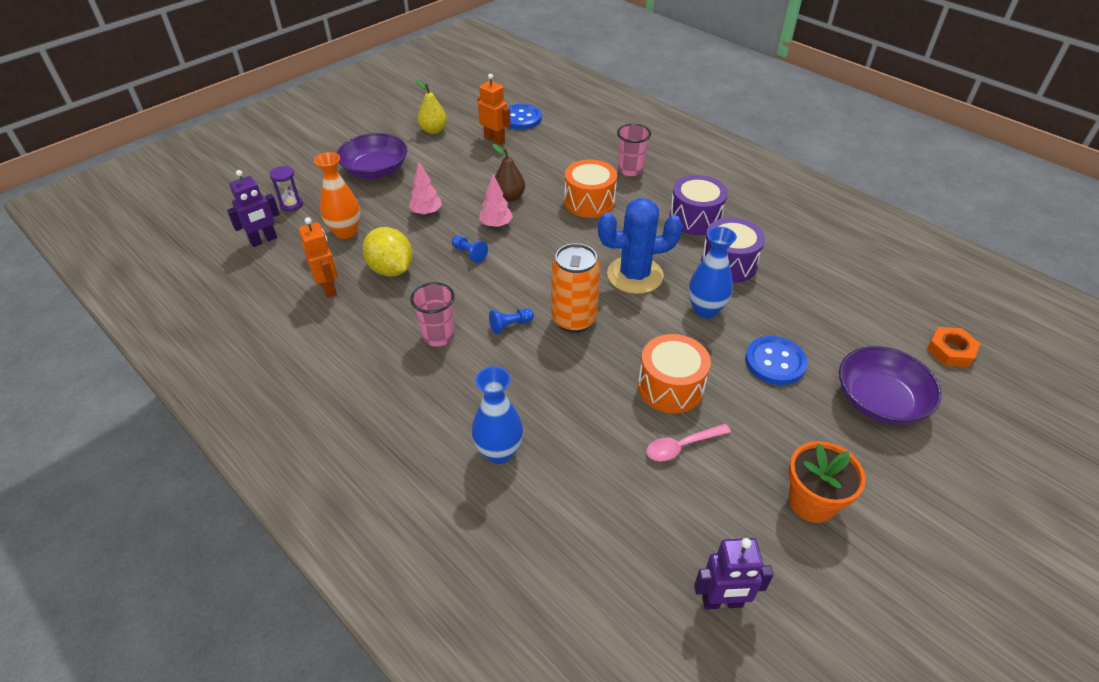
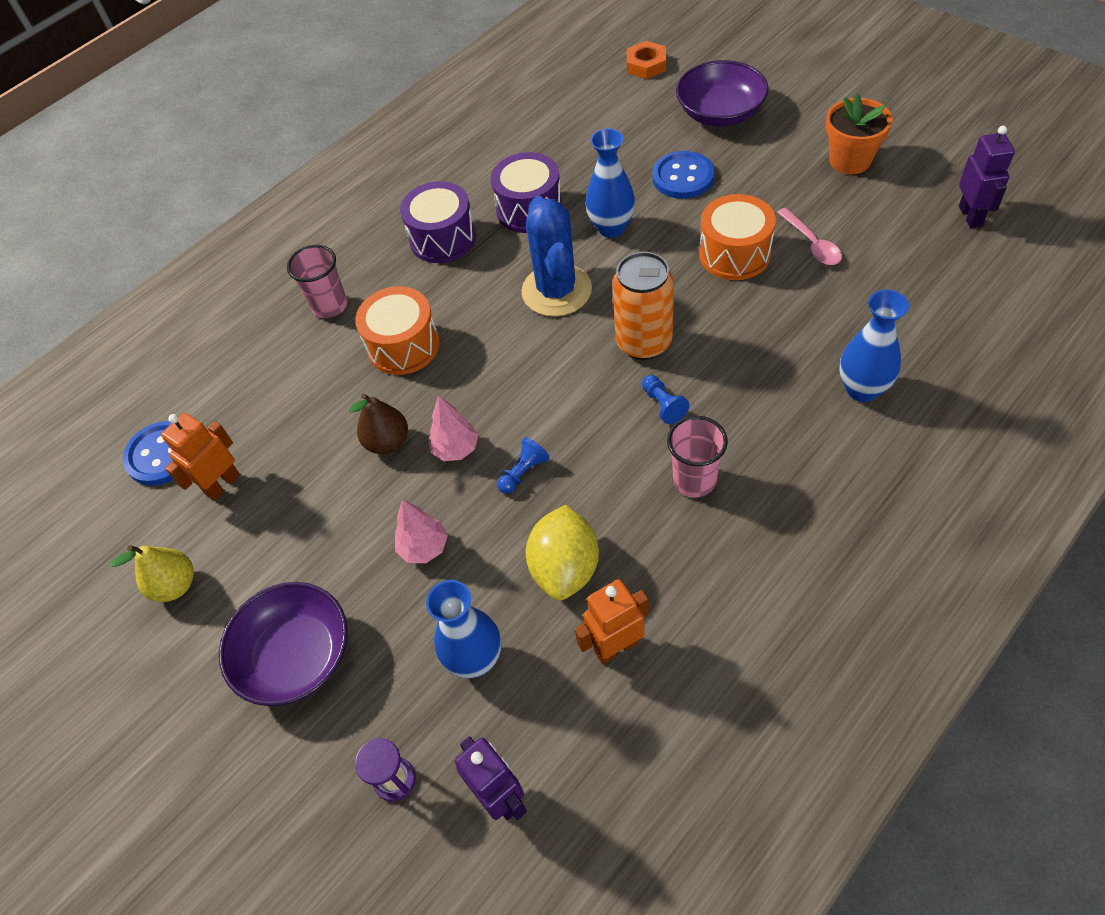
camera: 85 degrees left, 10 degrees up
(345, 232) = (475, 659): orange vase -> blue vase
(391, 269) = (565, 568): yellow lemon -> yellow lemon turned 45 degrees counterclockwise

